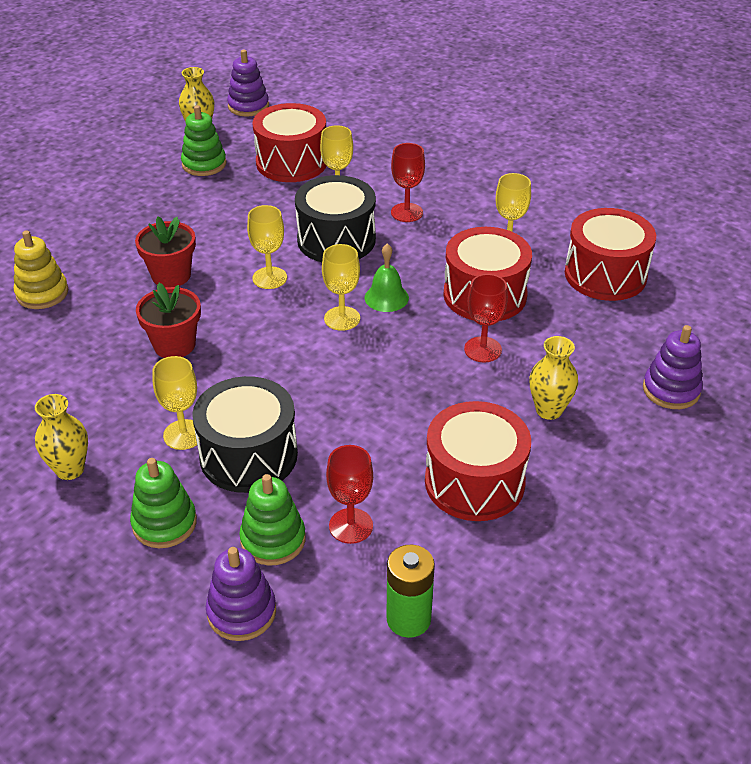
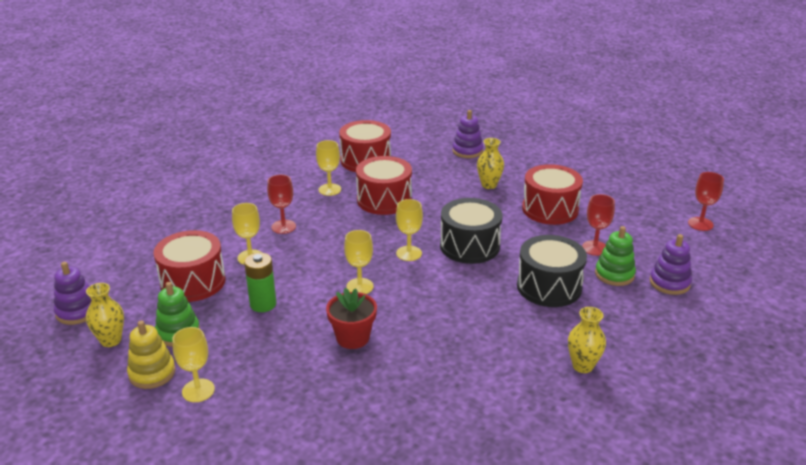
camera: 90 degrees left, 10 degrees down
(42, 293) = (373, 415): yellow stacking toy -> yellow stacking toy (152, 373)
(164, 523) = (616, 317): green stacking toy -> none
(174, 345) = (441, 328): red flower pot -> none
(183, 434) = (536, 315): yellow goblet -> yellow goblet (198, 390)
(336, 240) = (313, 257): black drum -> black drum (469, 246)
(386, 297) = (386, 236): green bell -> none
(408, 619) = (650, 230): green battery -> green battery (263, 304)
(482, 349) = (438, 202): red goblet -> red goblet (700, 224)

